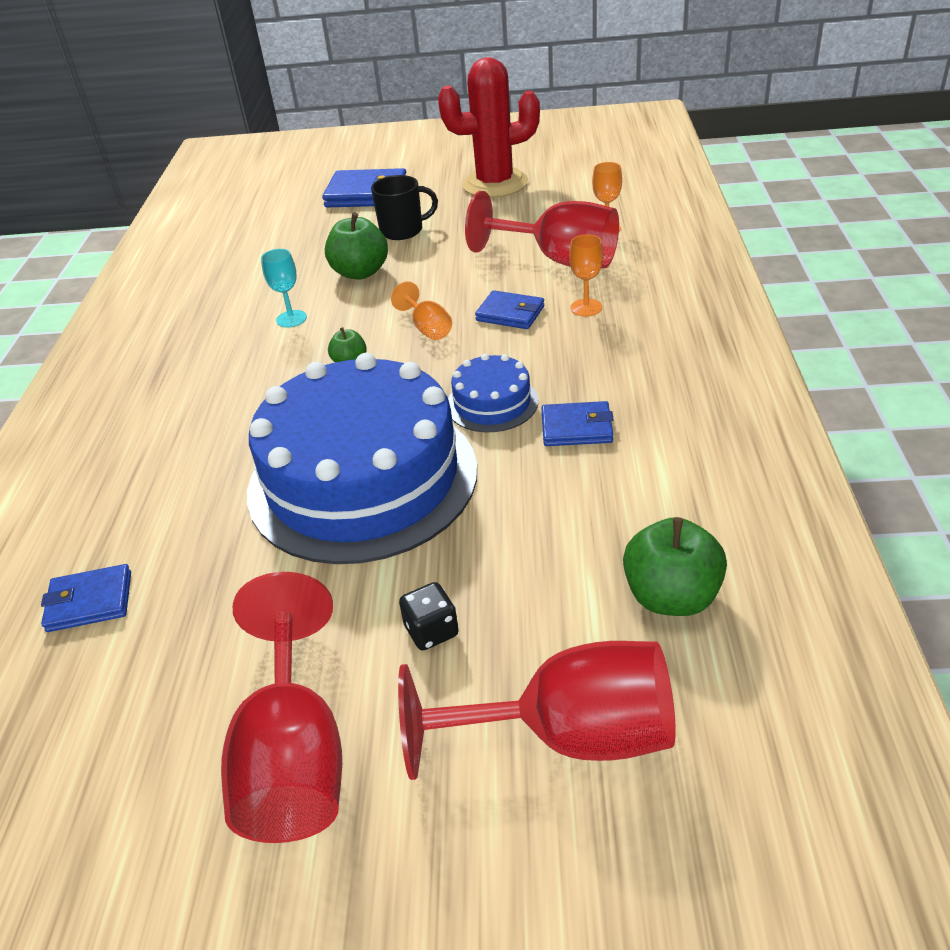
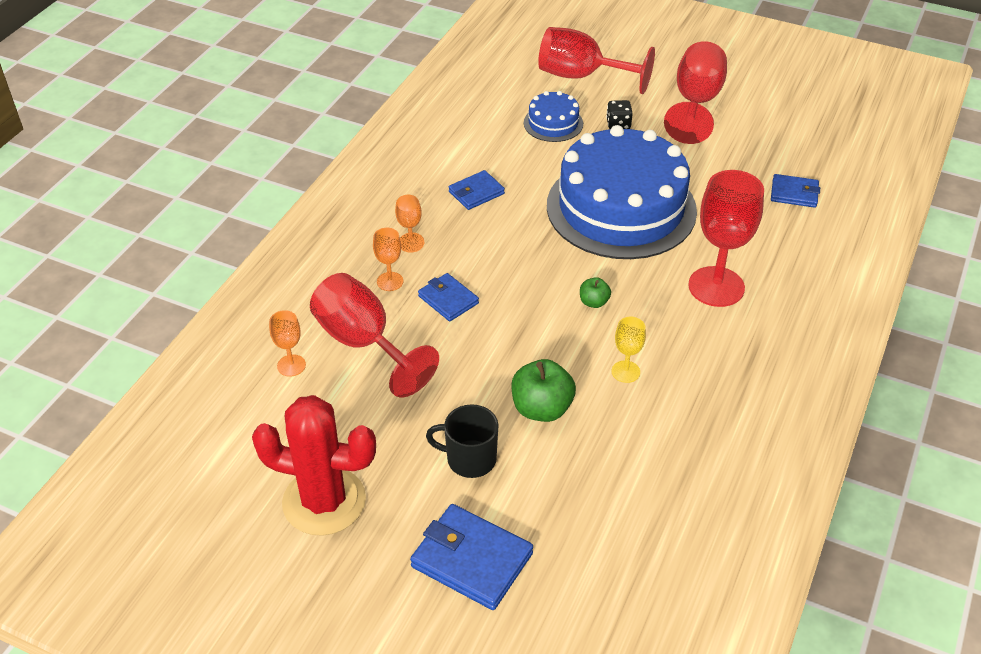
camera: 160 degrees left, 5 degrees up
(206, 424) = (716, 287): none -> red goblet
(291, 319) = (625, 372): turquoise goblet -> yellow goblet
(427, 328) = (519, 312): orange goblet -> orange goblet (409, 227)
(492, 403) = (514, 228): blue cake -> blue cake (553, 123)
(576, 428) = (476, 193): blue wallet -> blue wallet turned 60 degrees counterclockwise
(671, 596) = (501, 103): green apple -> none

